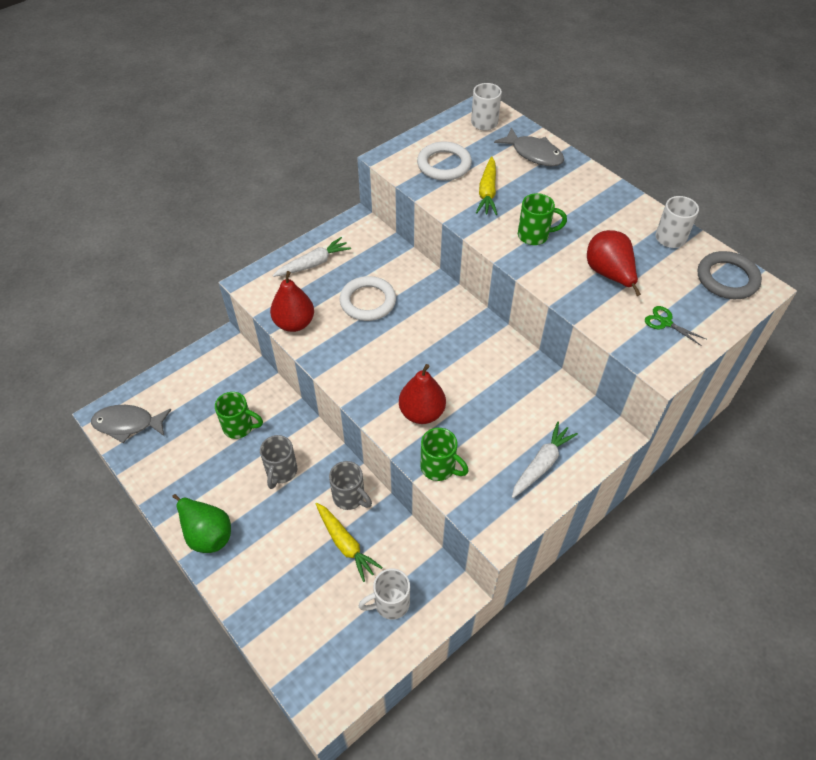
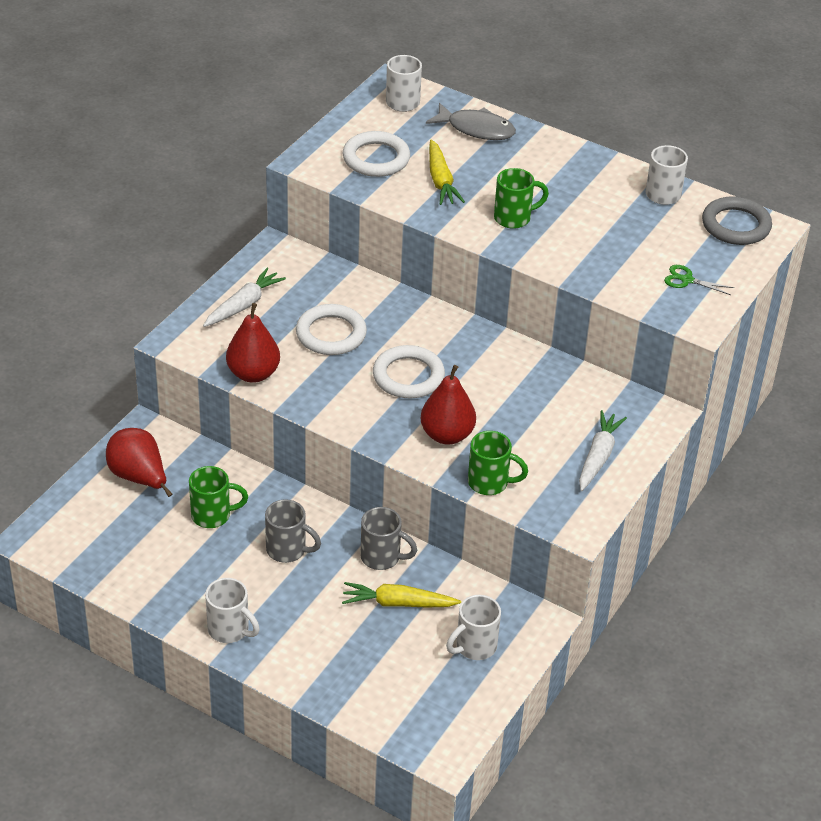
camera: 20 degrees left, 10 degrees down
(128, 424) = (68, 542): grey fish -> none
(207, 533) = (230, 630): green pear -> white mug
(281, 472) = (288, 550): grey mug -> grey mug turned 60 degrees counterclockwise
(345, 544) = (398, 603): yellow carrot -> yellow carrot turned 150 degrees clockwise
(412, 351) = (408, 376): none -> white ring
(609, 274) = (610, 243): red pear -> red pear (139, 477)

